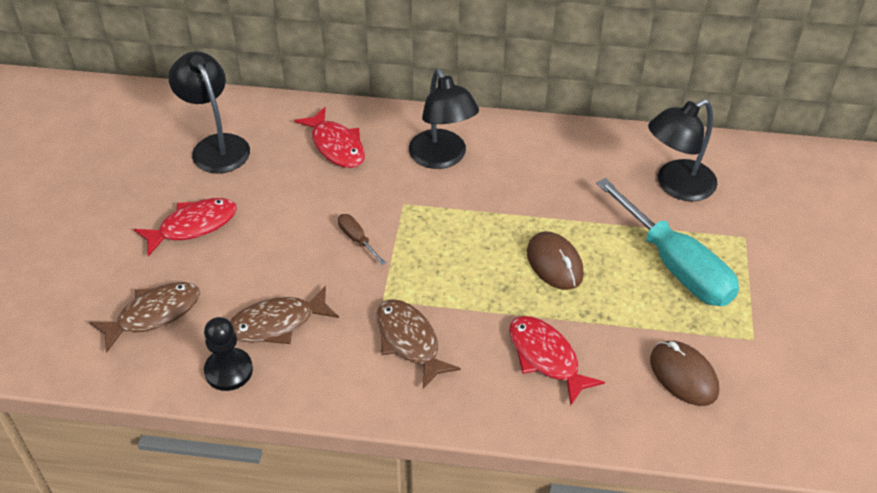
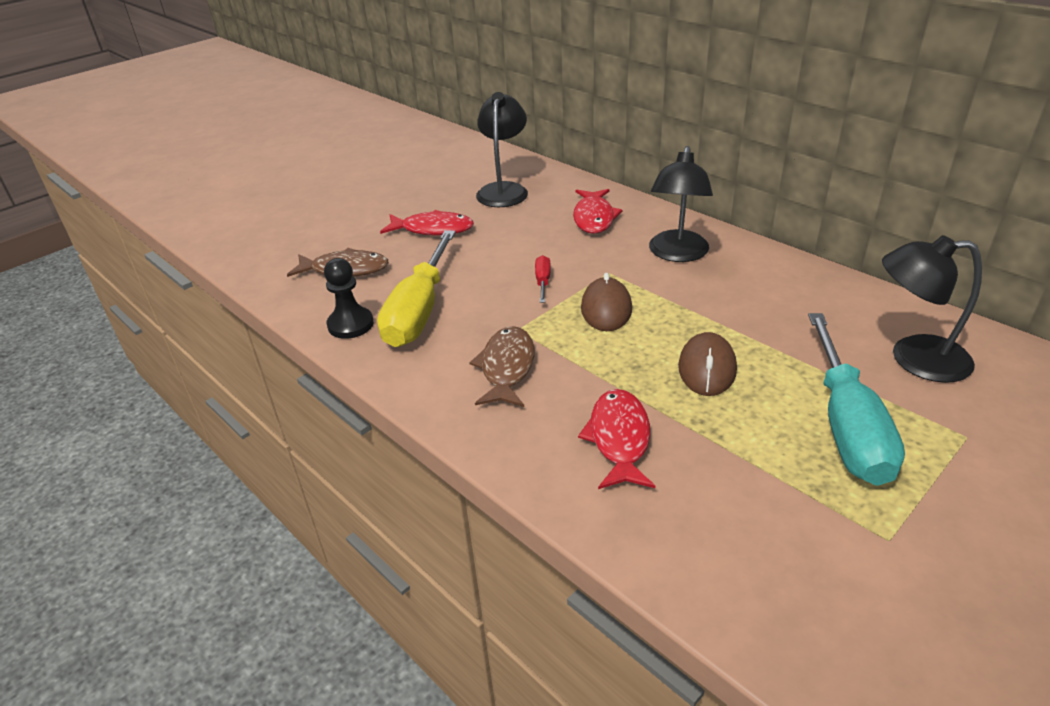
camera: 40 degrees right, 10 degrees down
(277, 323) = (419, 310): brown fish -> yellow screwdriver
(357, 240) = (543, 282): brown screwdriver -> red screwdriver
(683, 375) = (759, 530): brown mouse -> brown mouse (606, 309)

